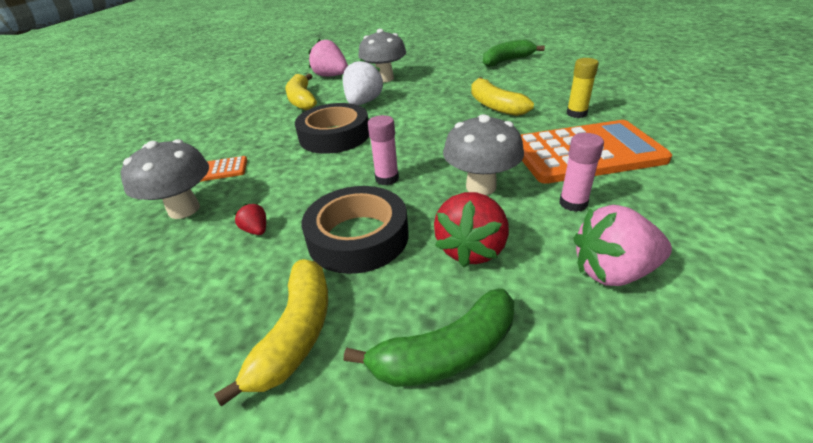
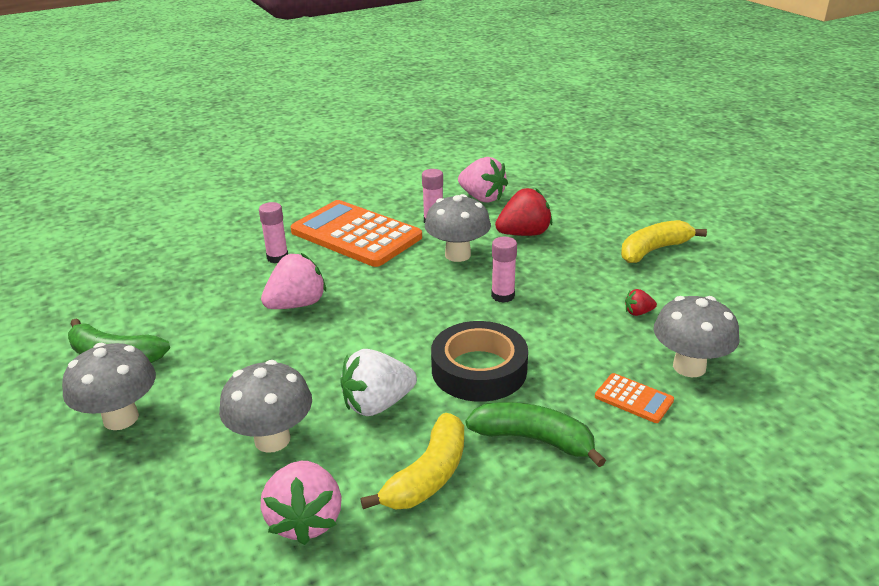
camera: 135 degrees left, 5 degrees down
(256, 230) = (638, 312): red strawberry -> red strawberry turned 75 degrees clockwise
(358, 237) = (575, 271): black tape -> none
(446, 353) = (593, 214): green banana -> green banana (534, 439)
(452, 58) = (121, 418): none -> grey mushroom
(495, 106) = (297, 304): yellow banana -> pink strawberry
(576, 113) = (277, 257): yellow glue stick -> pink glue stick

